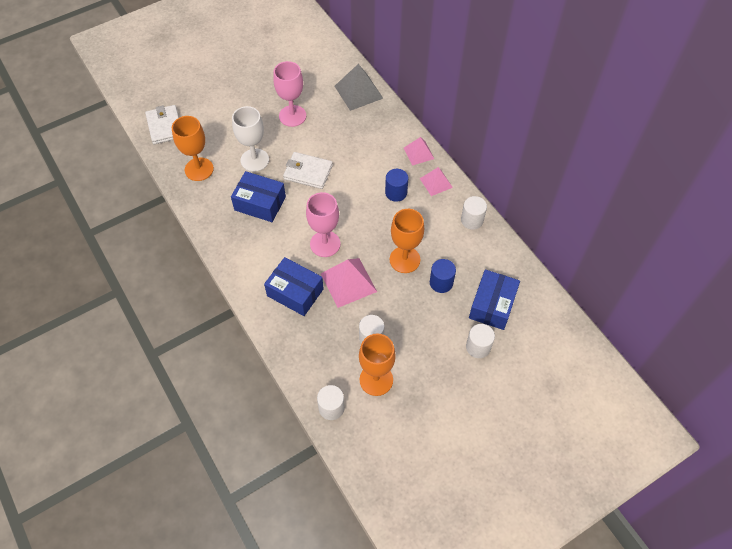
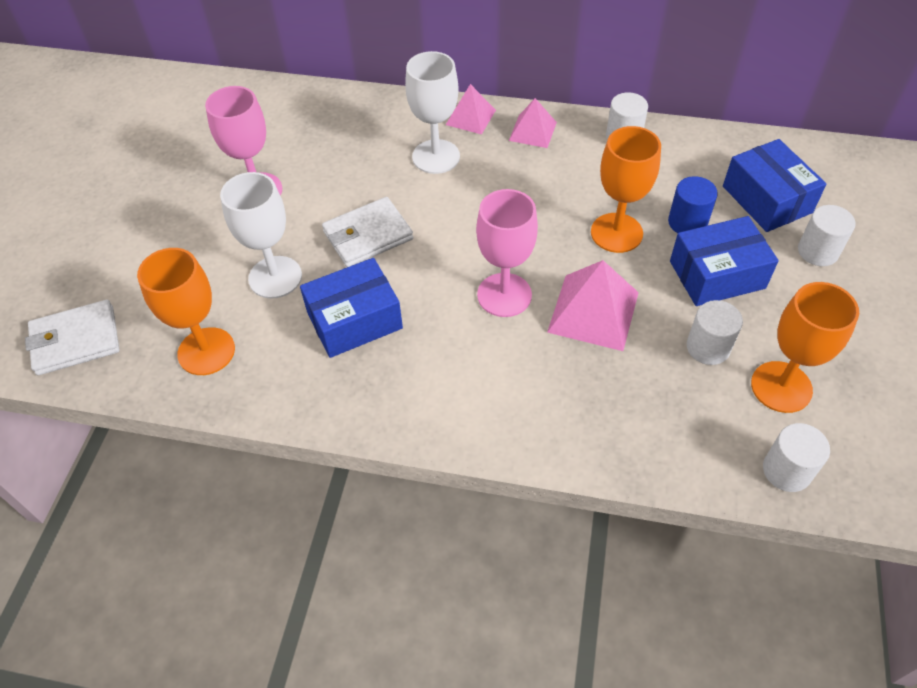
camera: 45 degrees left, 5 degrees down
(165, 126) = (76, 340): white wallet -> white wallet turned 45 degrees counterclockwise
(295, 292) = (549, 382): blue box -> blue box (717, 275)
(358, 92) = (309, 108): grey pyramid -> none
(379, 160) = (436, 157): none -> white goblet
(396, 193) = (505, 174): blue cylinder -> none

